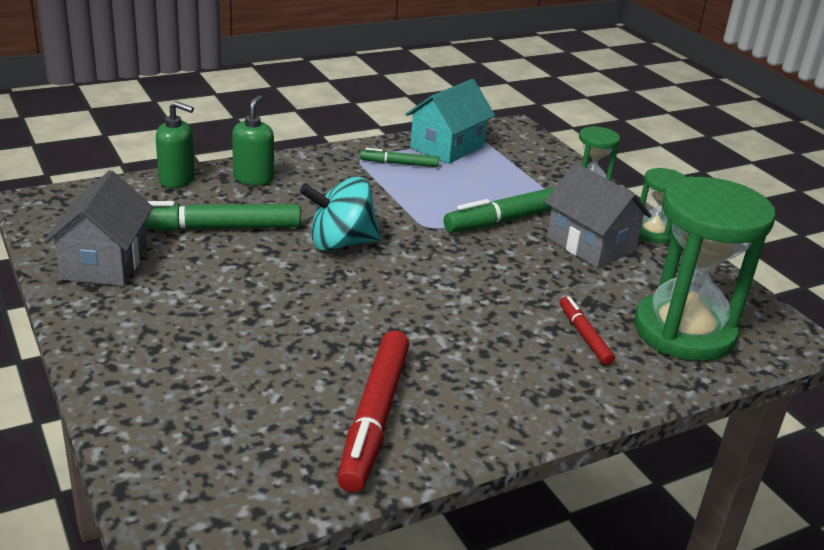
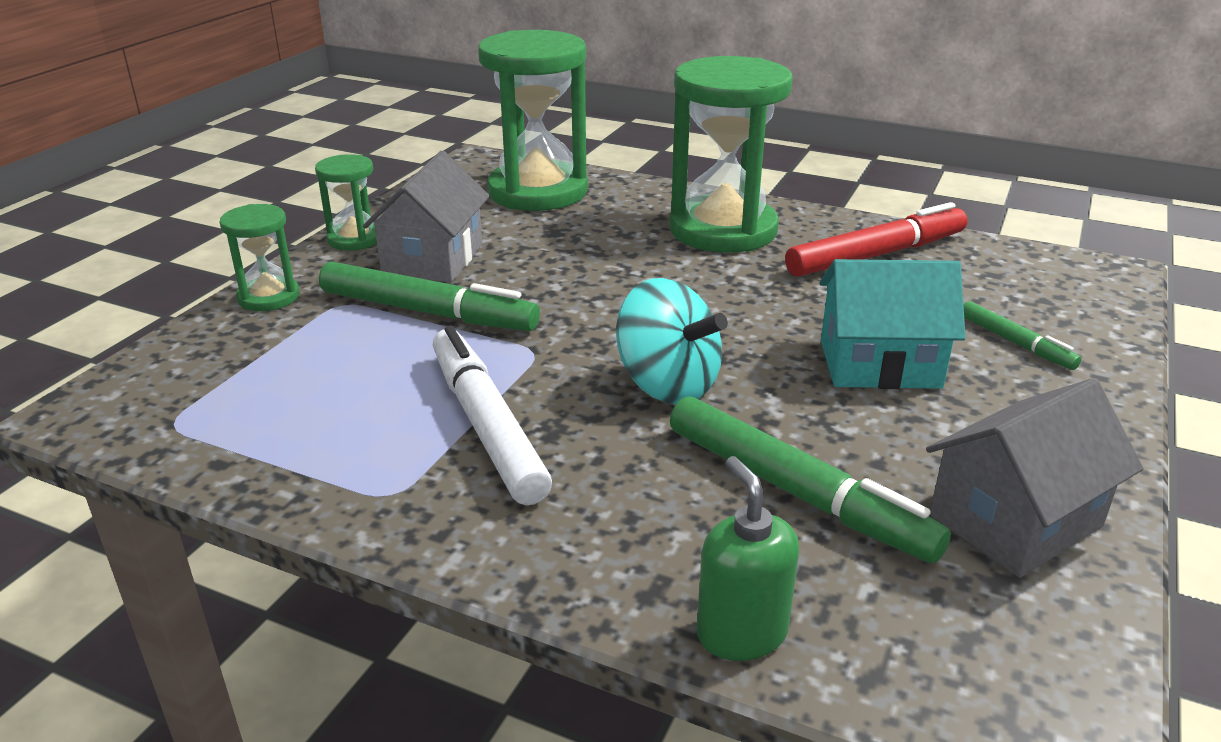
camera: 125 degrees left, 0 degrees up
(253, 178) = (612, 553): green soap dispenser -> none
(378, 190) = (486, 425): none -> white marker
(399, 163) = (366, 450): green marker -> green marker (1016, 343)
(447, 147) = (242, 437): turquoise house -> turquoise house (879, 364)
(510, 373) = (723, 230): none -> green hourglass
(584, 336) = (614, 220): red marker -> none

